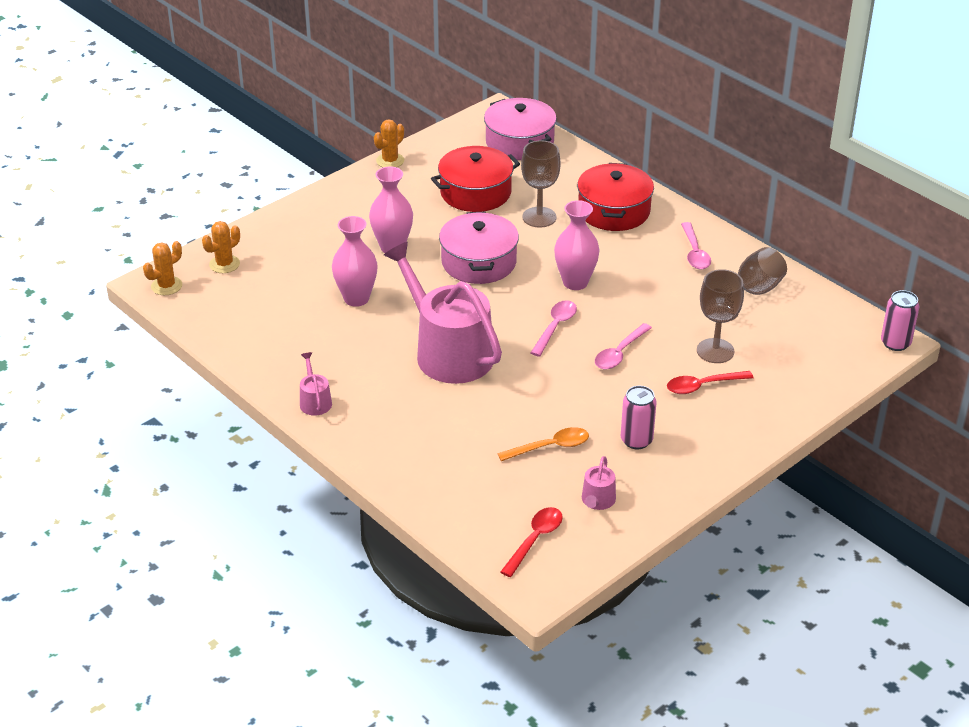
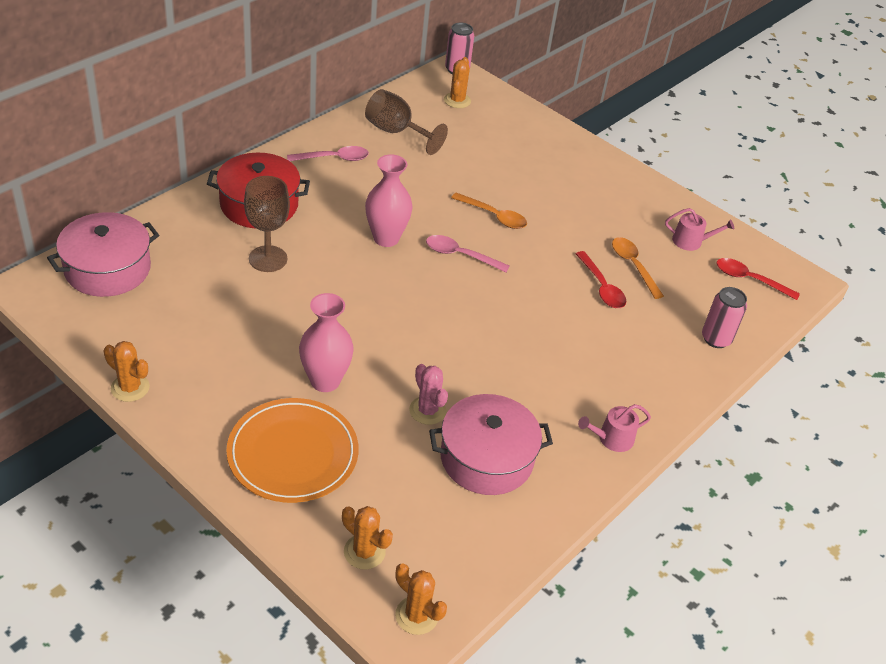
camera: 100 degrees left, 5 degrees up
(319, 232) = (293, 453): none -> orange plate
(356, 298) = (427, 410): pink vase -> pink cactus
(448, 352) = (511, 333): pink watering can -> none
(475, 192) = (213, 308): red pot -> none
(478, 262) = (353, 308): pink pot -> pink pot (486, 458)
(619, 353) = (493, 216): pink spoon -> orange spoon
(636, 440) = (610, 214): pink can -> pink can (716, 339)
(703, 386) = (530, 172): red spoon -> red spoon (601, 287)
(715, 351) = (481, 161): brown goblet -> none
(828, 339) = (457, 100): none -> orange cactus

